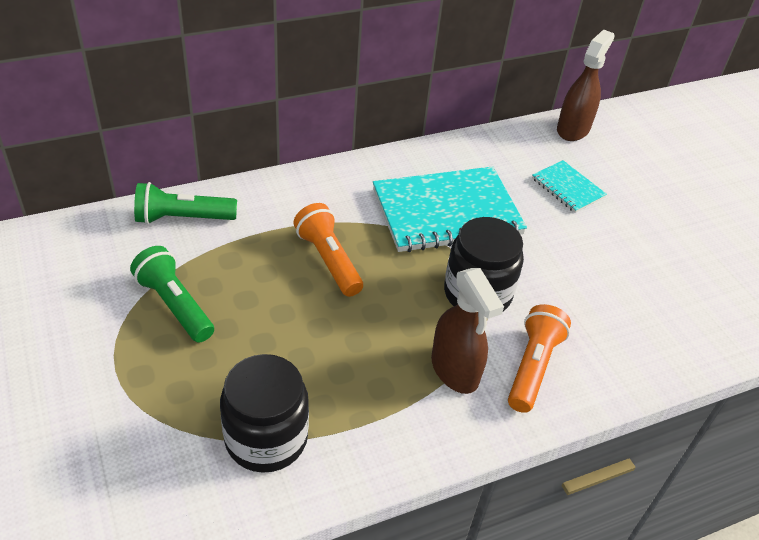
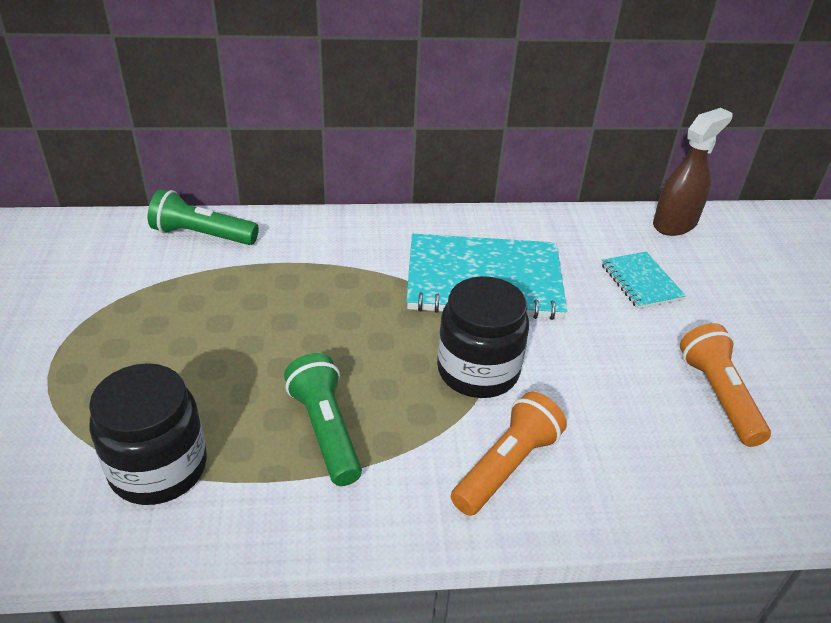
camera: 20 degrees right, 5 degrees down
(175, 305) = (146, 313): green flashlight -> green flashlight (326, 430)
(329, 260) = (328, 302): orange flashlight -> orange flashlight (718, 395)
(455, 370) = (409, 447): brown spray bottle -> none

